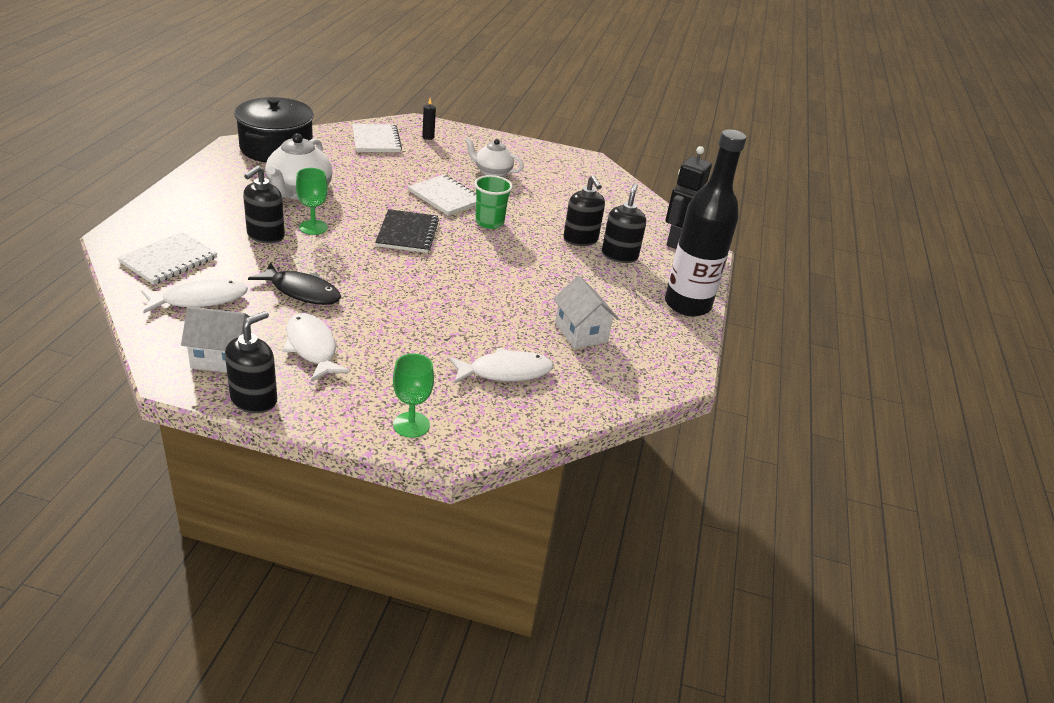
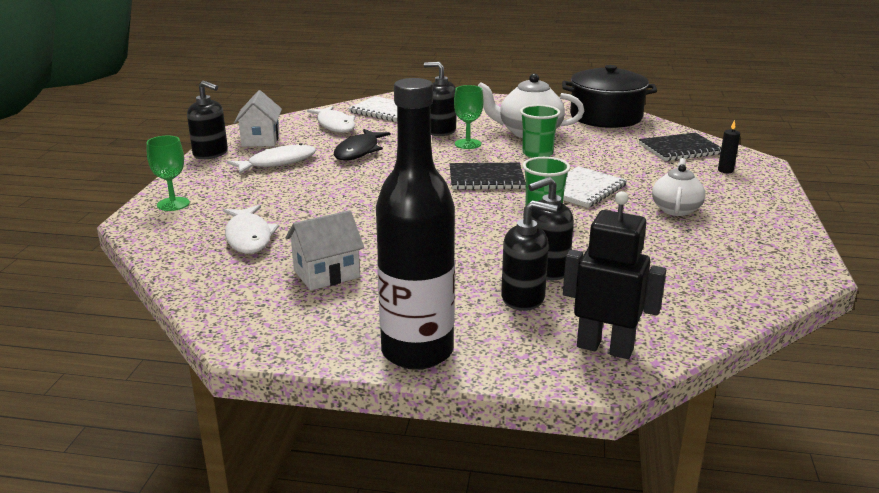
camera: 90 degrees right, 10 degrees down
(357, 199) = (537, 154): none -> green cup
(376, 140) = (680, 149): white notebook -> black notebook

